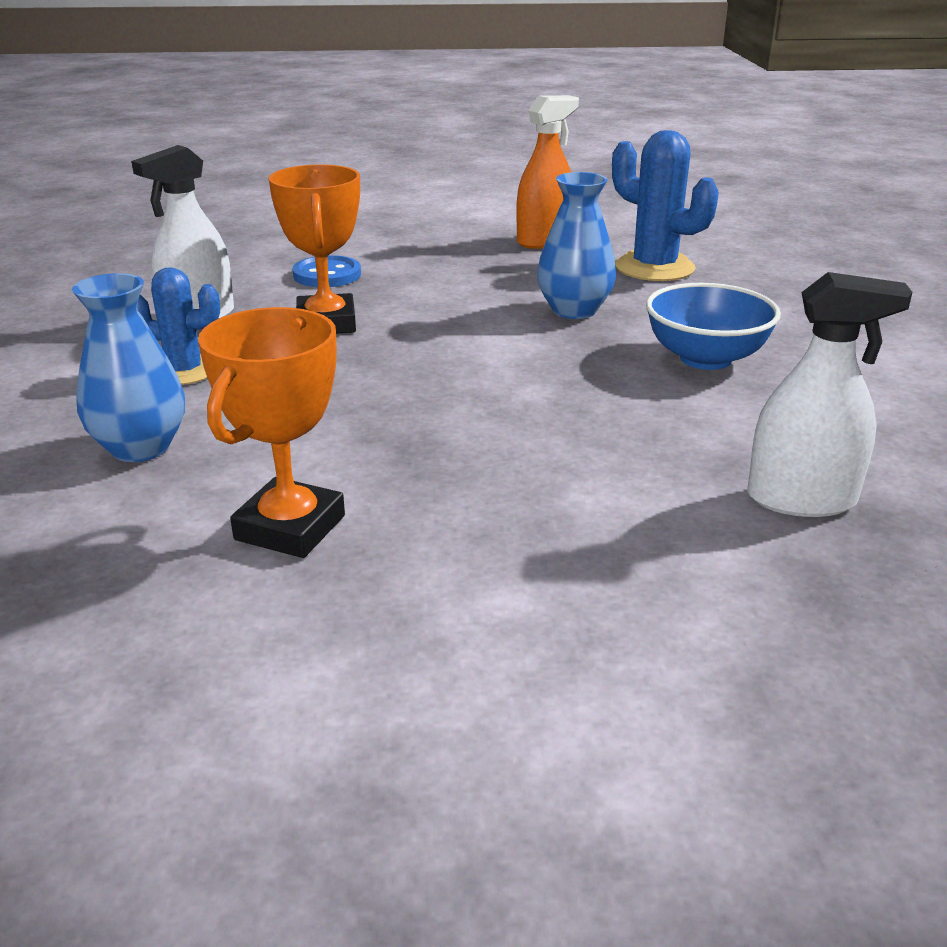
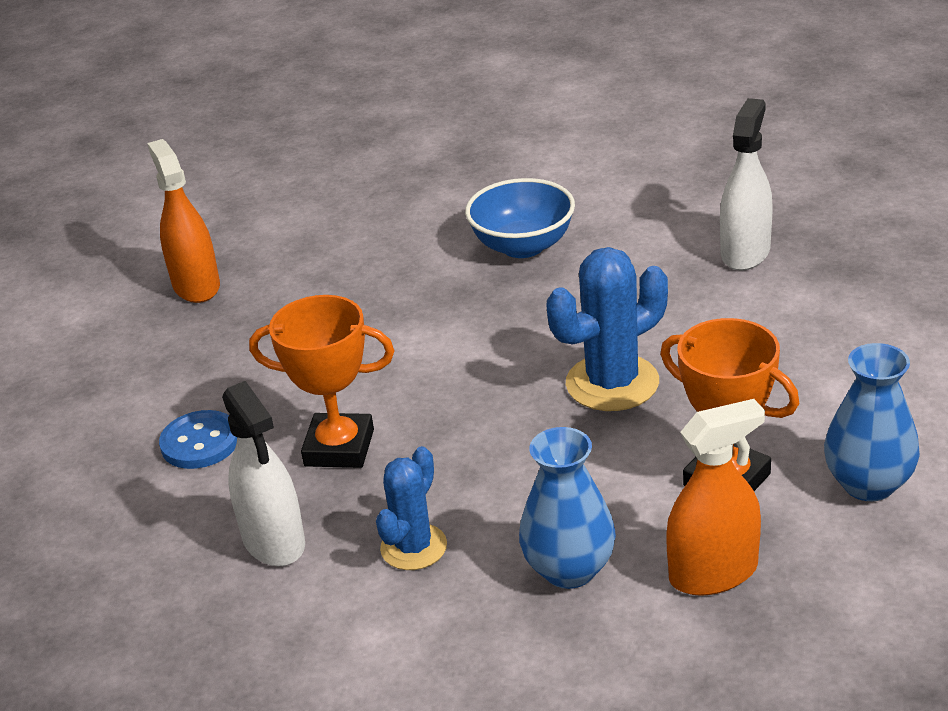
camera: 70 degrees left, 5 degrees up
(119, 533) = (713, 573): none -> orange spray bottle
(574, 310) = (391, 294): blue vase -> blue vase (868, 484)
(654, 268) = (315, 234): blue cactus -> blue cactus (612, 383)

